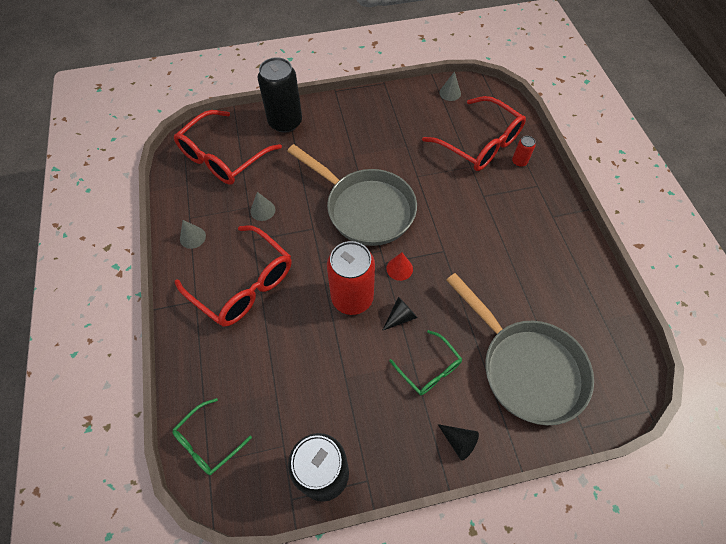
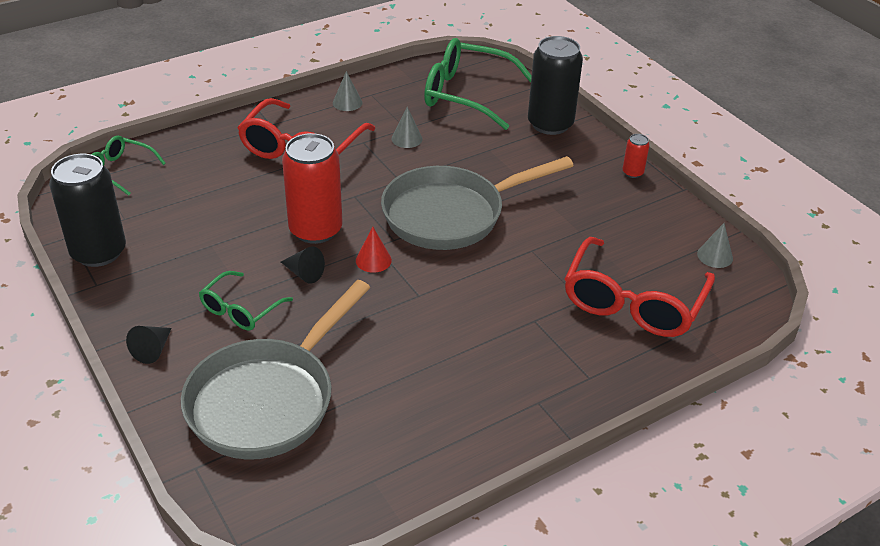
camera: 70 degrees right, 20 degrees down
(223, 157) = (466, 94): red glasses -> green glasses
(365, 208) = (451, 214): grey pan -> grey pan turned 45 degrees clockwise
(519, 162) = (625, 351): red can -> red can (632, 172)

